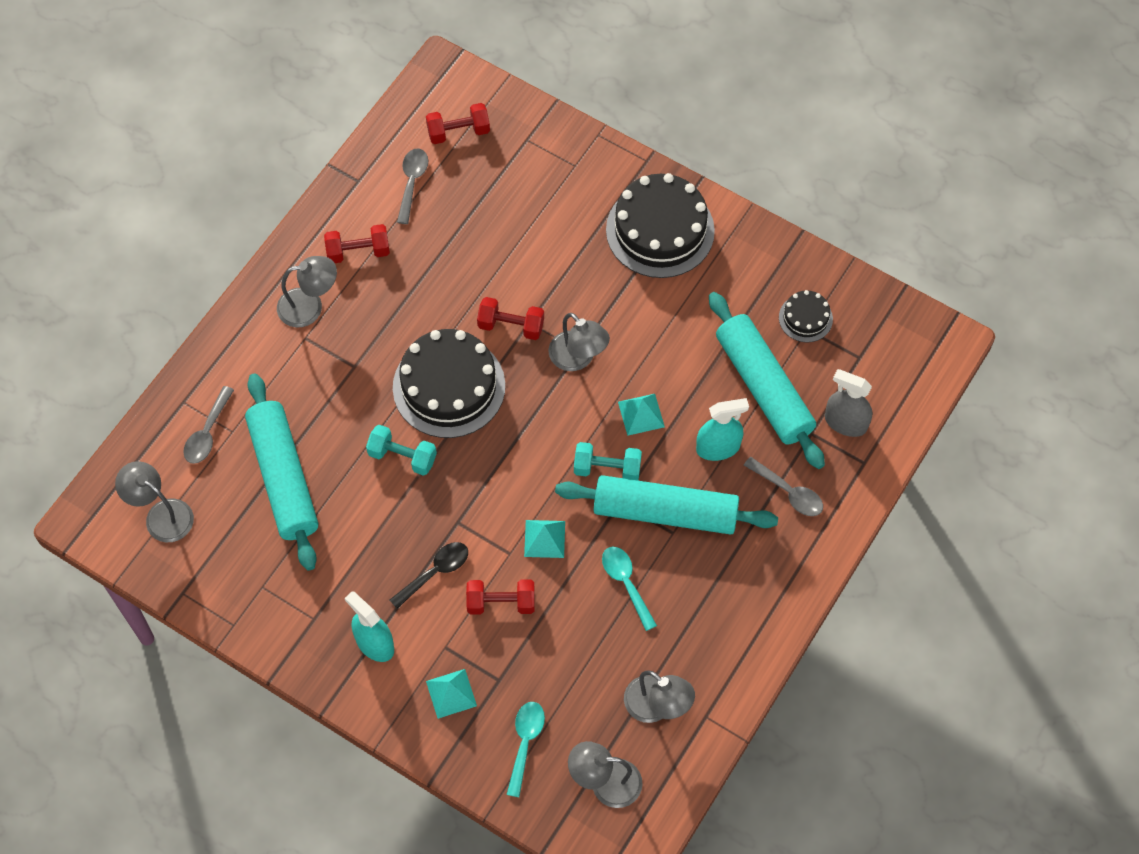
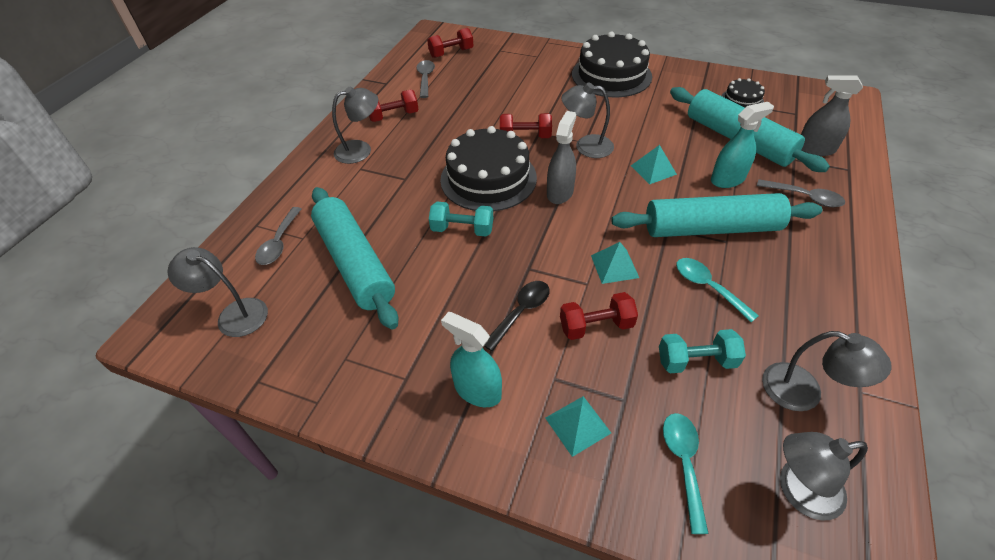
camera: 10 degrees left, 15 degrees down
(522, 426) = (560, 192): none -> grey spray bottle
(578, 358) = (586, 146): grey lamp -> grey lamp turned 150 degrees clockwise
(607, 469) = (644, 208): turquoise dumbbell -> turquoise dumbbell (696, 361)

